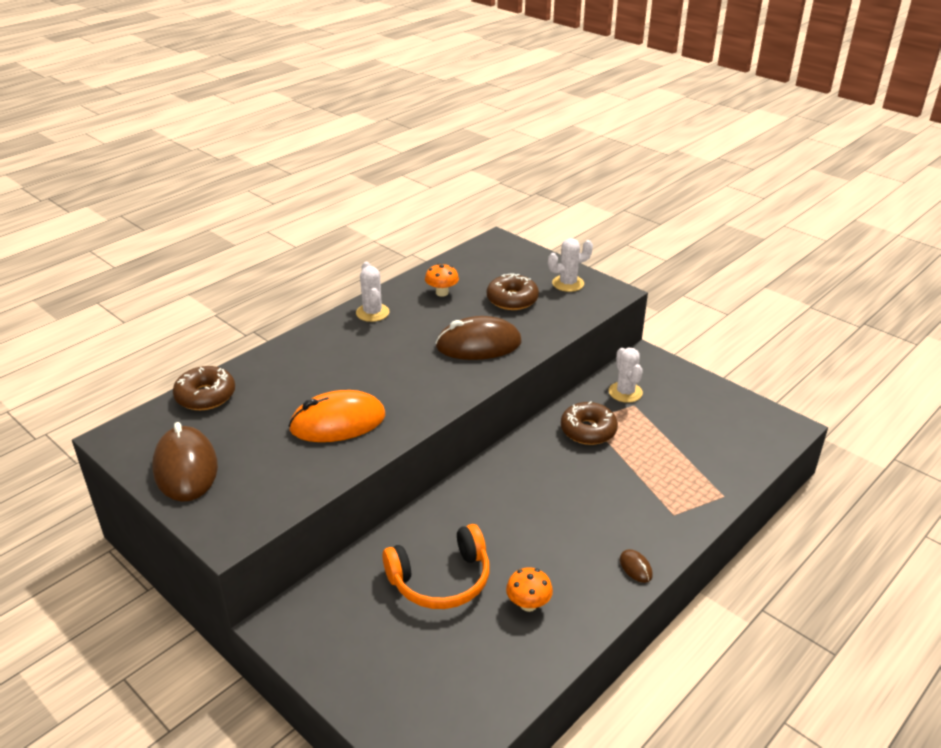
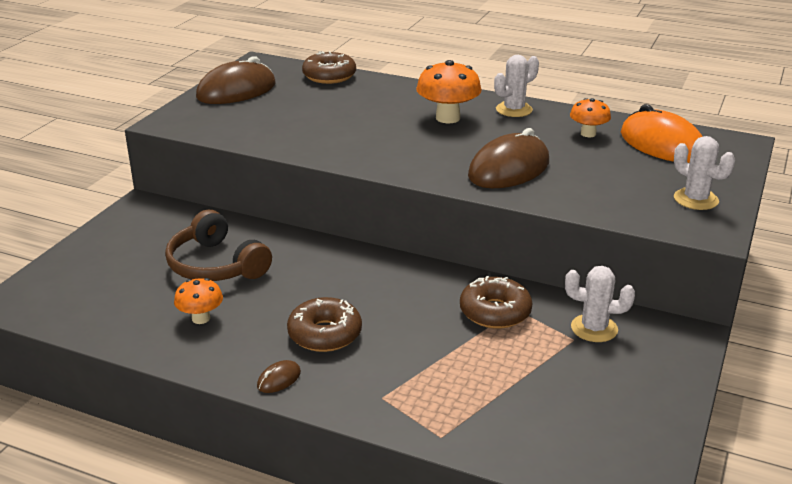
camera: 70 degrees right, 5 degrees down
(338, 422) = (328, 130): orange mouse -> orange mouse (662, 144)
(363, 349) = (447, 118): none -> orange mushroom
(441, 580) = (215, 265): orange headphones -> brown headphones
(478, 345) = (509, 169): brown mouse -> brown mouse turned 75 degrees clockwise
(512, 299) = (618, 172): brown donut -> brown donut (325, 334)
(625, 392) = (594, 328): white cactus -> white cactus turned 45 degrees clockwise

